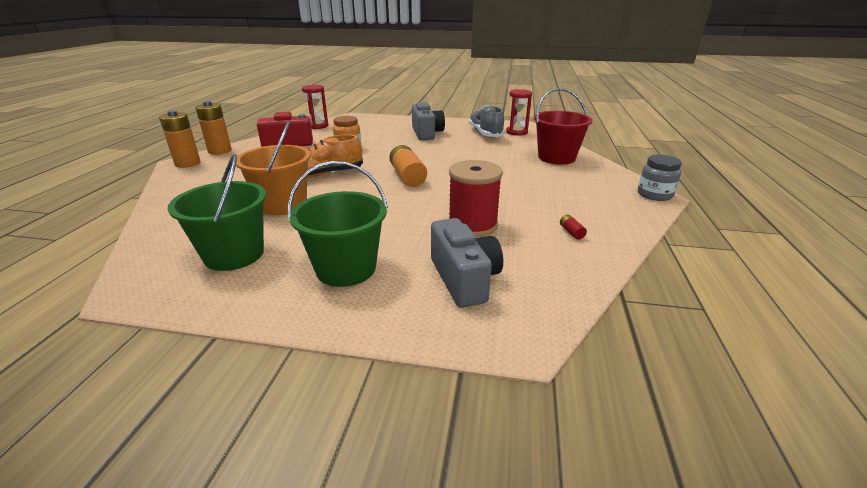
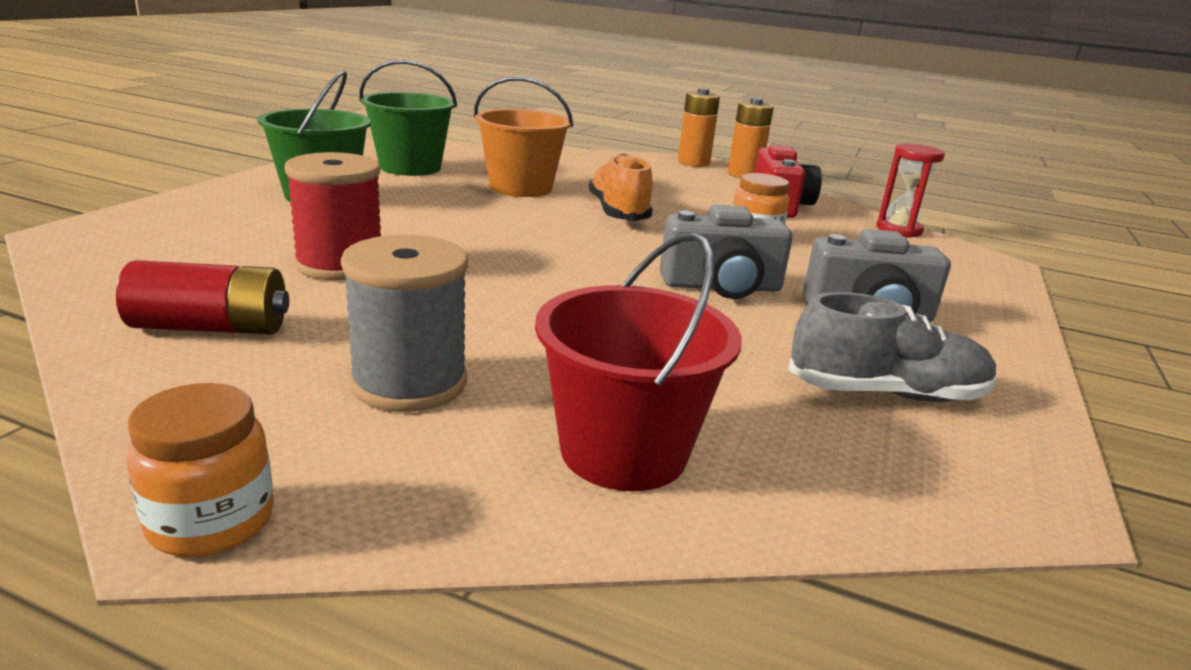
camera: 100 degrees right, 5 degrees down
(407, 176) = (577, 256): orange battery -> none
(464, 279) = (214, 234): grey camera -> grey camera (721, 287)
(516, 132) = (918, 457): red hourglass -> none
(559, 187) = (409, 382): none -> grey spool
(571, 232) = (211, 327): red battery -> red battery, size x2.36
(654, 195) = (211, 521): grey jar -> orange jar

